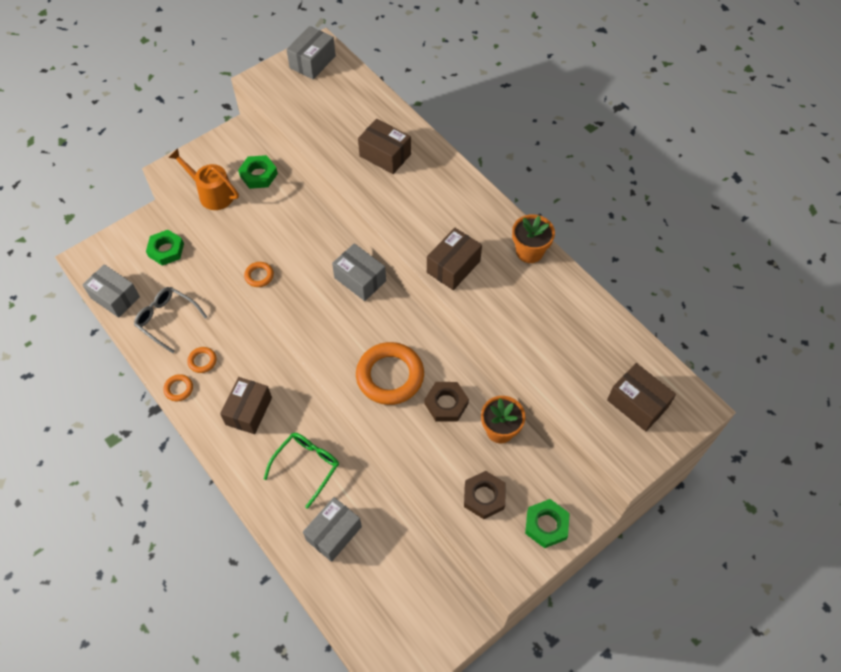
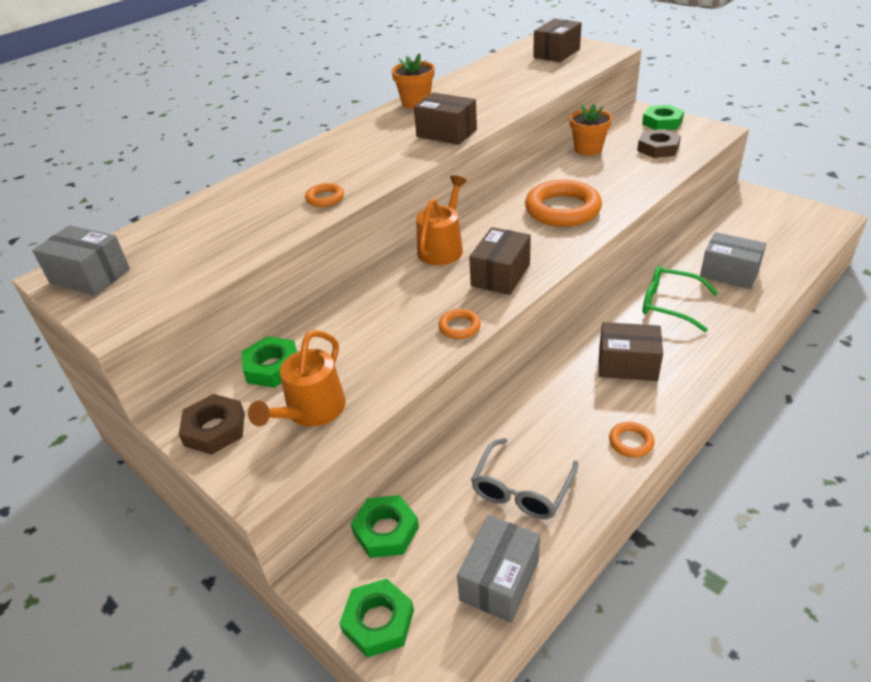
camera: 95 degrees left, 20 degrees down
(115, 243) = (378, 621): none -> green nut
(202, 361) = (576, 428): orange ring -> orange ring (325, 198)
(360, 279) = (443, 247): grey box -> orange watering can
(385, 155) = (287, 192): brown box -> brown box (500, 275)
(446, 404) = (577, 176): brown nut -> brown nut (214, 429)

